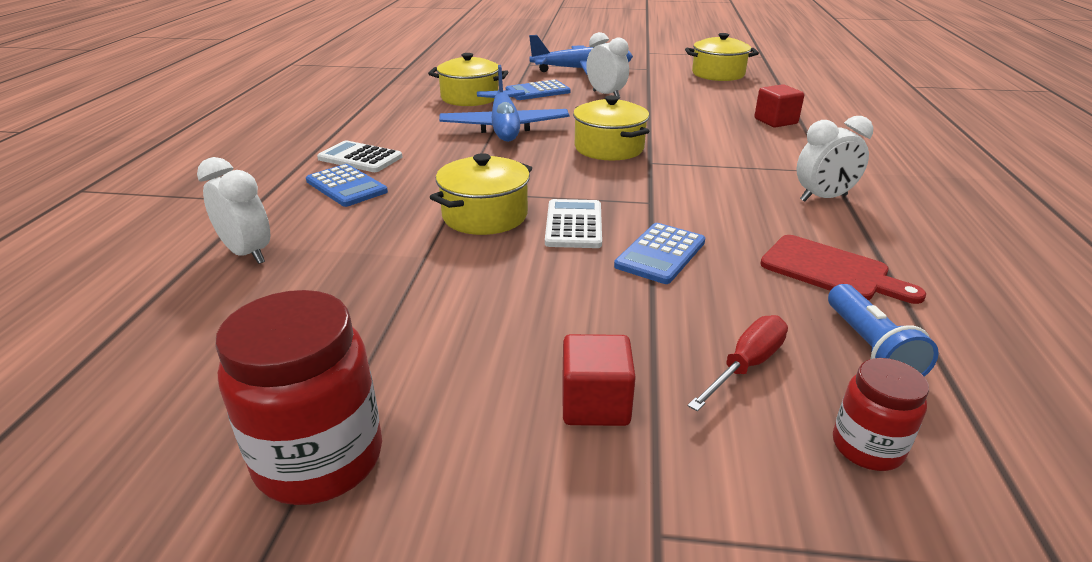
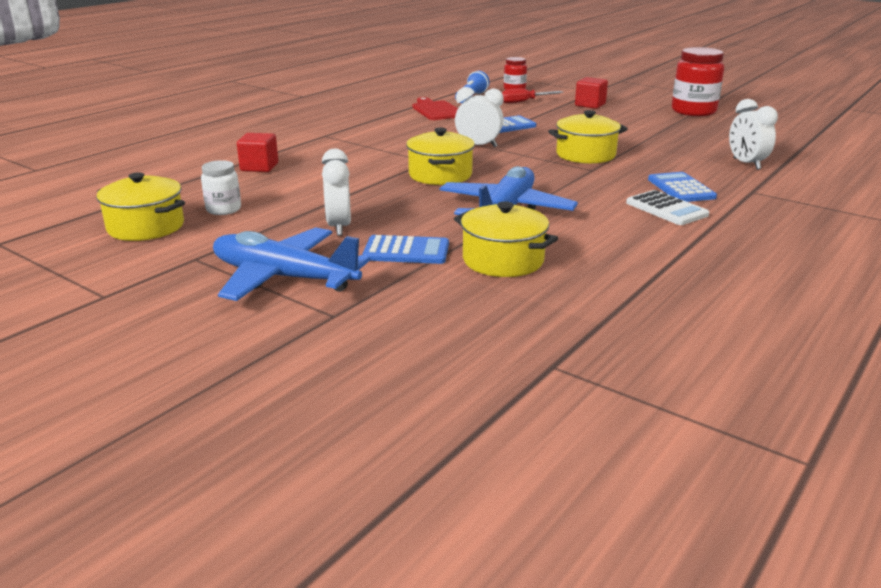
camera: 150 degrees left, 5 degrees down
(574, 225) = (534, 142): white calculator -> none
(704, 90) = (223, 209): none -> white jar
(823, 198) = (368, 127): white clock -> white clock (478, 146)

